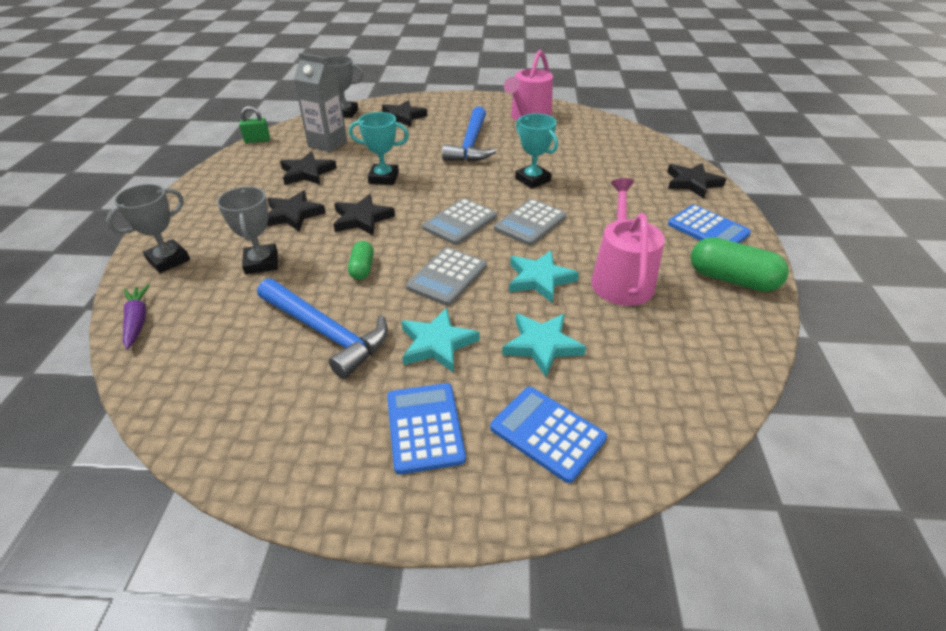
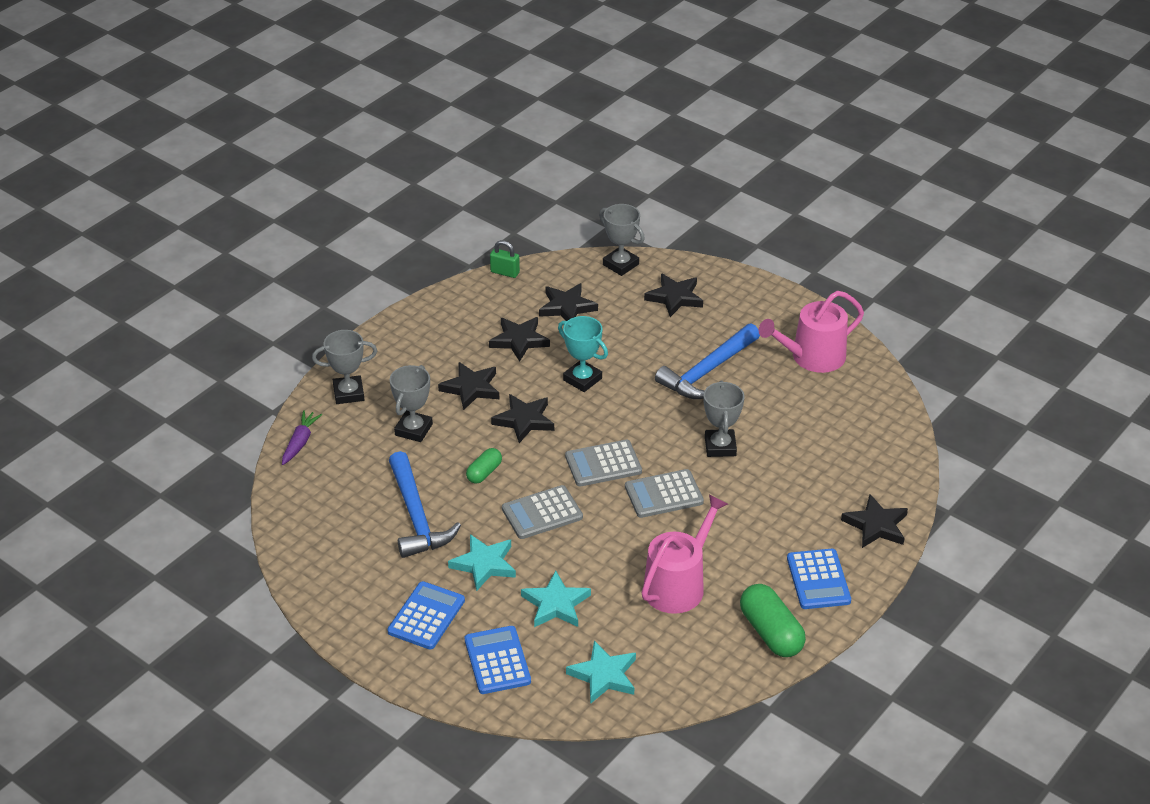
camera: 35 degrees right, 0 degrees up
(327, 144) = (567, 307): grey carton -> black star
(532, 180) = (720, 446): turquoise trophy -> grey trophy
(539, 279) = (612, 552): turquoise star -> turquoise star (603, 675)

